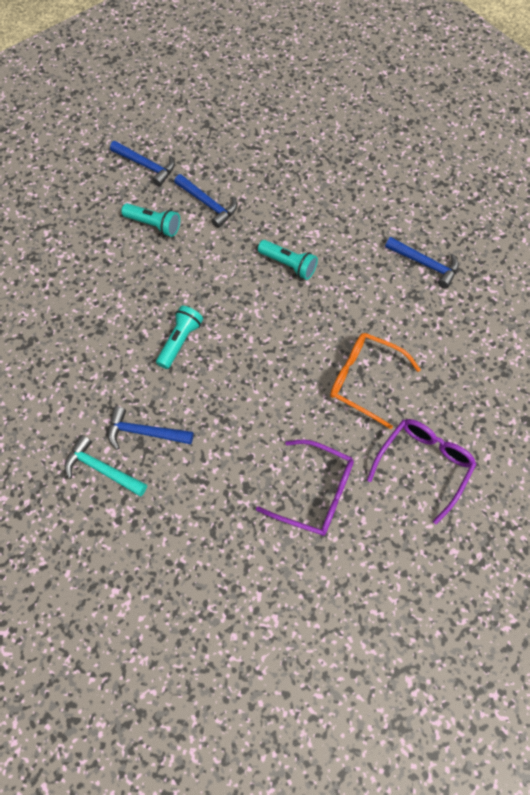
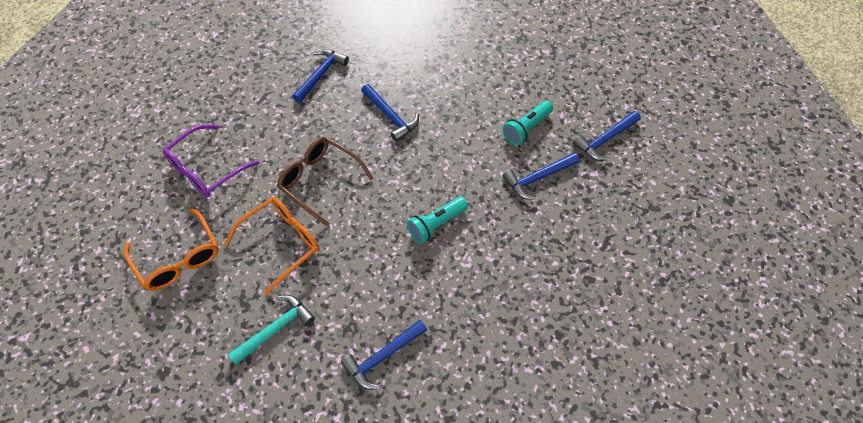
camera: 110 degrees right, 5 degrees down
(102, 469) = (306, 44): turquoise hammer -> turquoise hammer (276, 329)
(180, 341) = (391, 117): turquoise flashlight -> blue hammer
(283, 376) = (319, 181): none -> brown glasses
(424, 465) = (178, 258): purple glasses -> orange glasses

